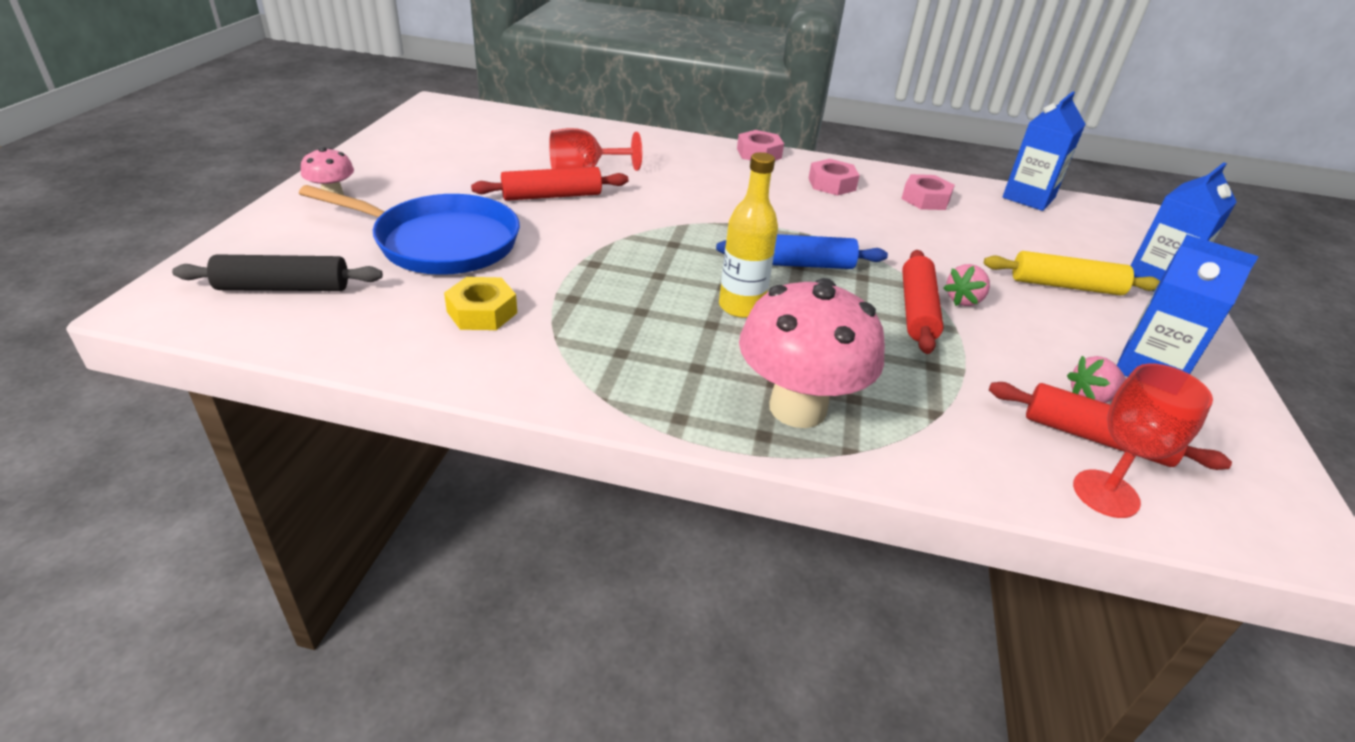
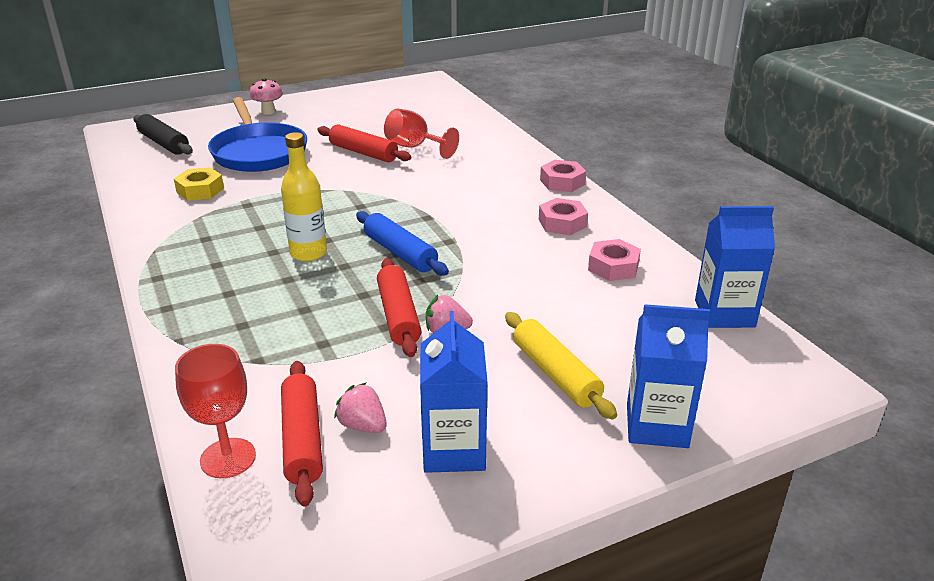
camera: 55 degrees right, 5 degrees down
(797, 408) = (207, 309): pink mushroom -> none
(917, 310) = (398, 316): red rolling pin -> red rolling pin turned 75 degrees counterclockwise

